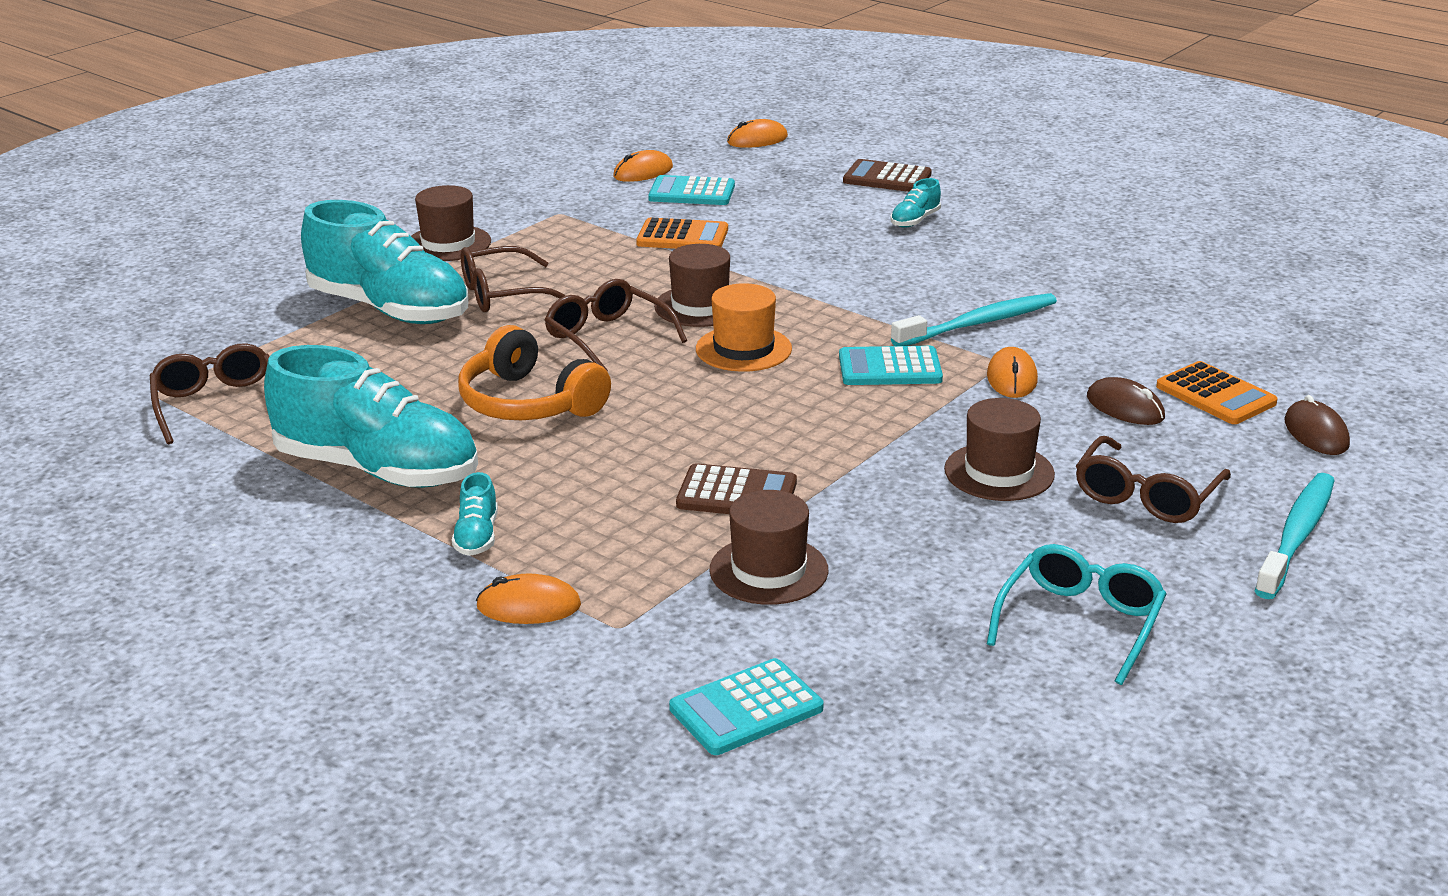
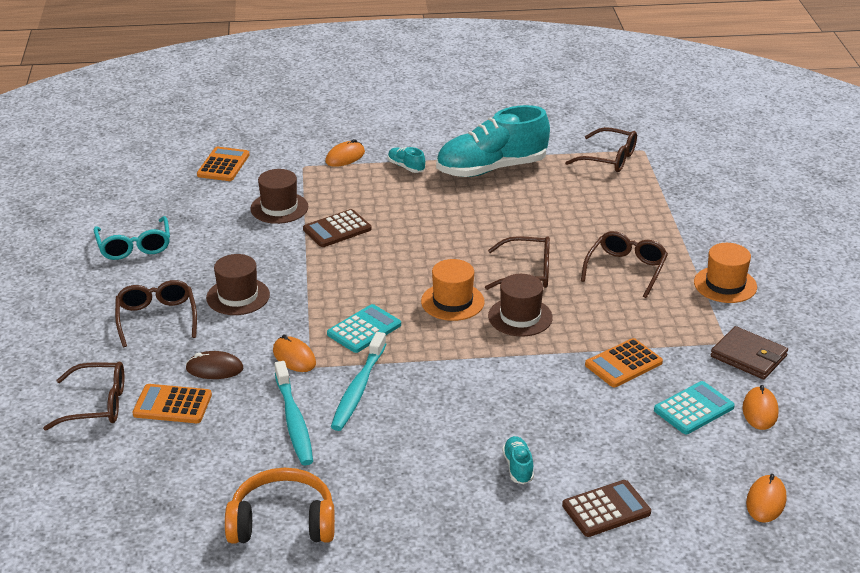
camera: 135 degrees right, 5 degrees up
(389, 309) = (654, 232): turquoise shoe -> none
(448, 243) = (725, 285): brown hat -> orange hat
(528, 403) = (493, 222): orange headphones -> orange headphones (282, 522)
(565, 198) = (748, 356): none -> brown wallet
(746, 708) = (223, 165): turquoise calculator -> orange calculator
(1296, 536) = (69, 332): turquoise toothbrush -> turquoise toothbrush (294, 421)
(1316, 433) = (97, 405): brown mouse -> brown glasses

